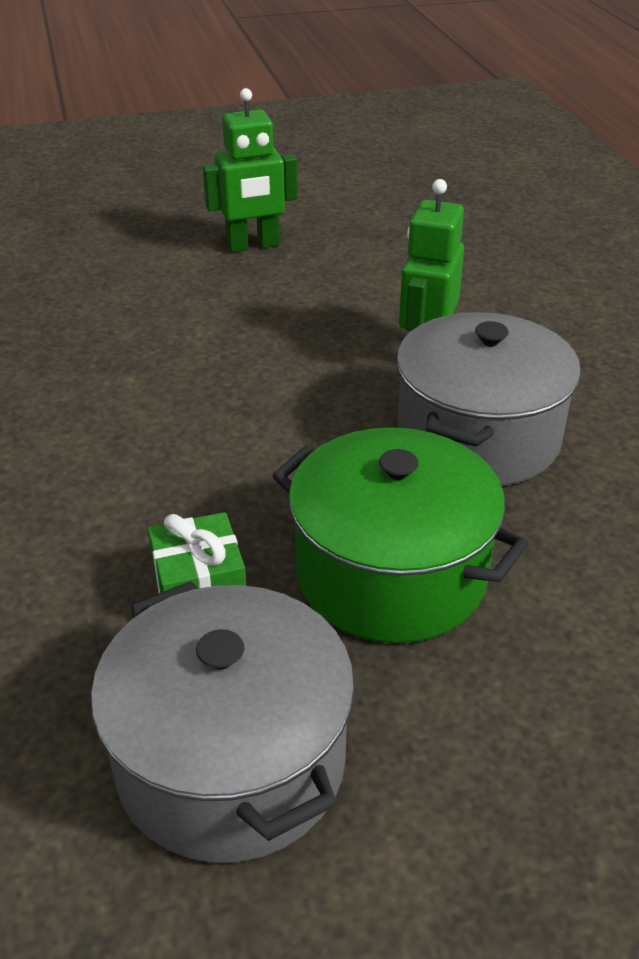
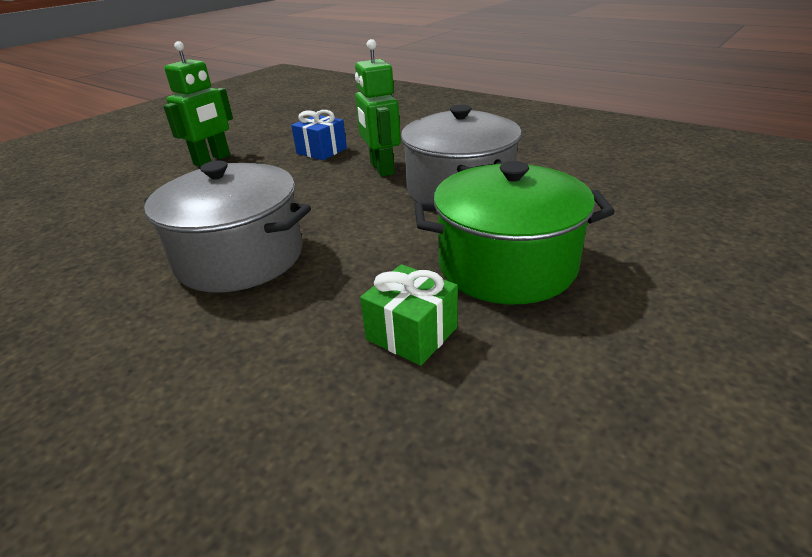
camera: 35 degrees left, 5 degrees down
(231, 762) = (567, 414): grey pot -> grey pot (240, 257)
(388, 287) = (321, 151): none -> blue gift

